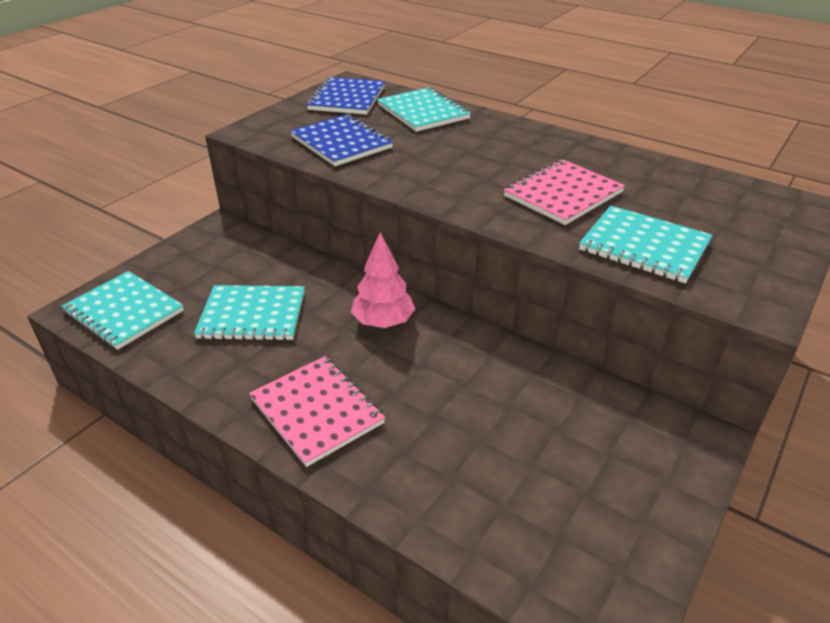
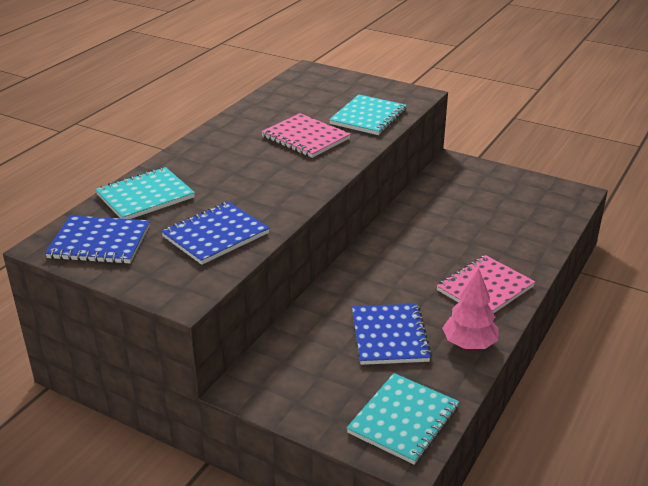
camera: 95 degrees left, 5 degrees down
(252, 315) = (389, 336): turquoise notebook -> blue notebook
(383, 322) = (382, 268): pink tree -> pink tree (469, 344)

